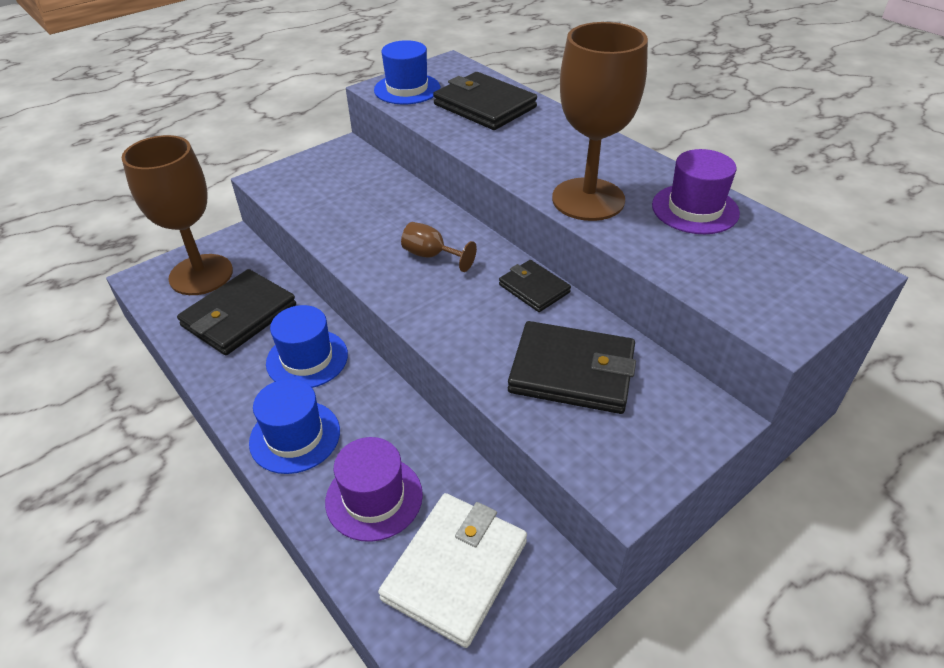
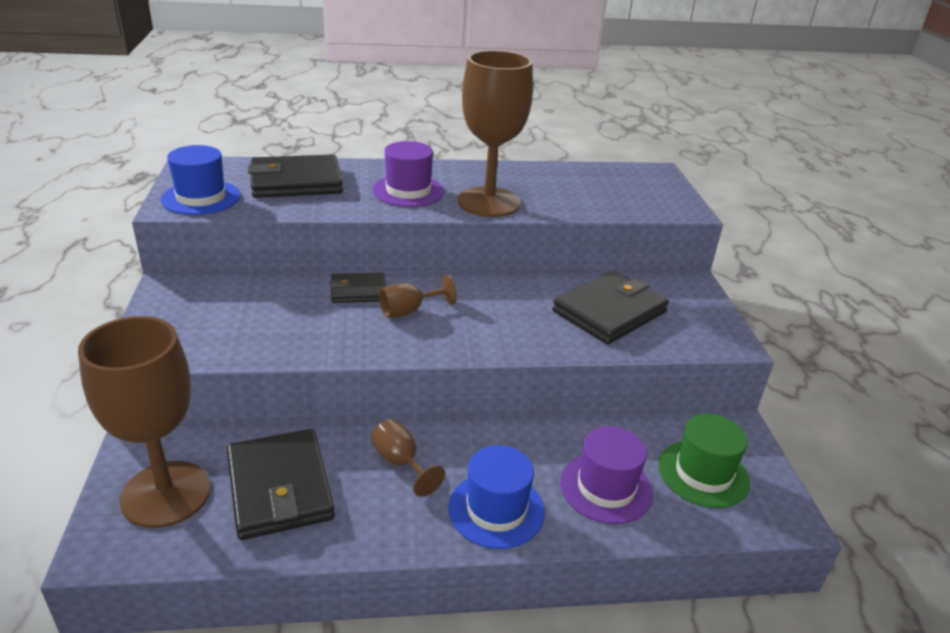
camera: 60 degrees left, 10 degrees down
(307, 359) = (401, 463): blue hat -> brown goblet
(455, 570) = (703, 473): white wallet -> green hat
(534, 288) = (506, 287): black wallet -> black wallet (358, 291)
(695, 209) = (546, 178): purple hat -> purple hat (408, 191)

